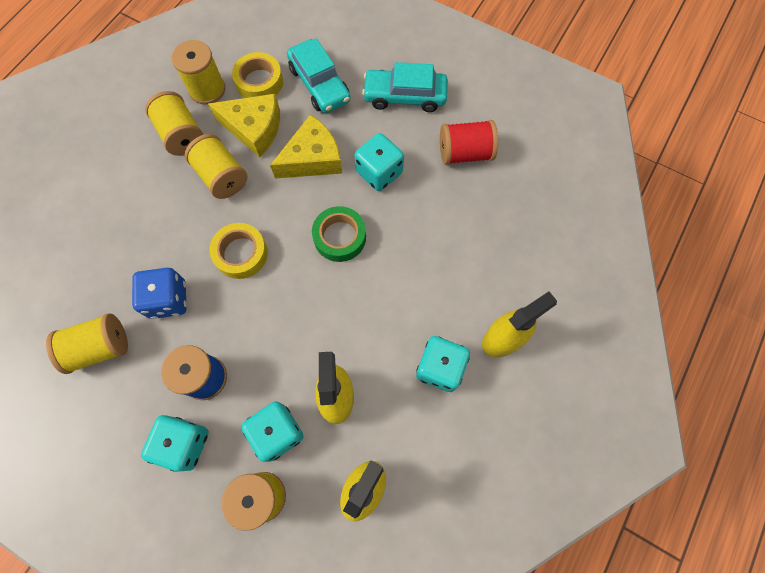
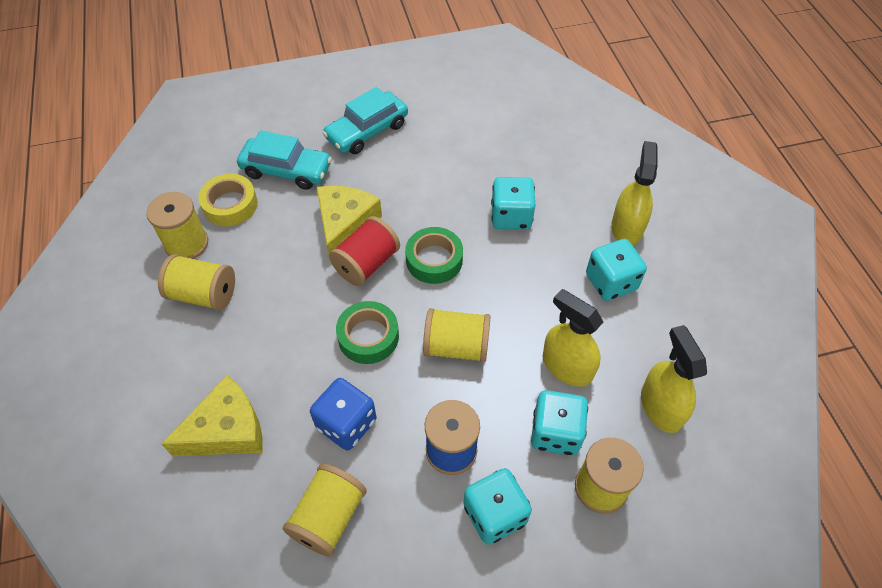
camera: 45 degrees left, 15 degrees down
(222, 176) = (281, 296): yellow spool -> yellow spool (456, 346)
(241, 253) = (368, 336): yellow tape -> green tape
(254, 128) = (267, 241): yellow cheese -> yellow cheese (227, 429)
(379, 172) = (410, 194): turquoise dice -> turquoise dice (511, 216)
(465, 153) = (457, 135): red spool -> red spool (367, 263)

